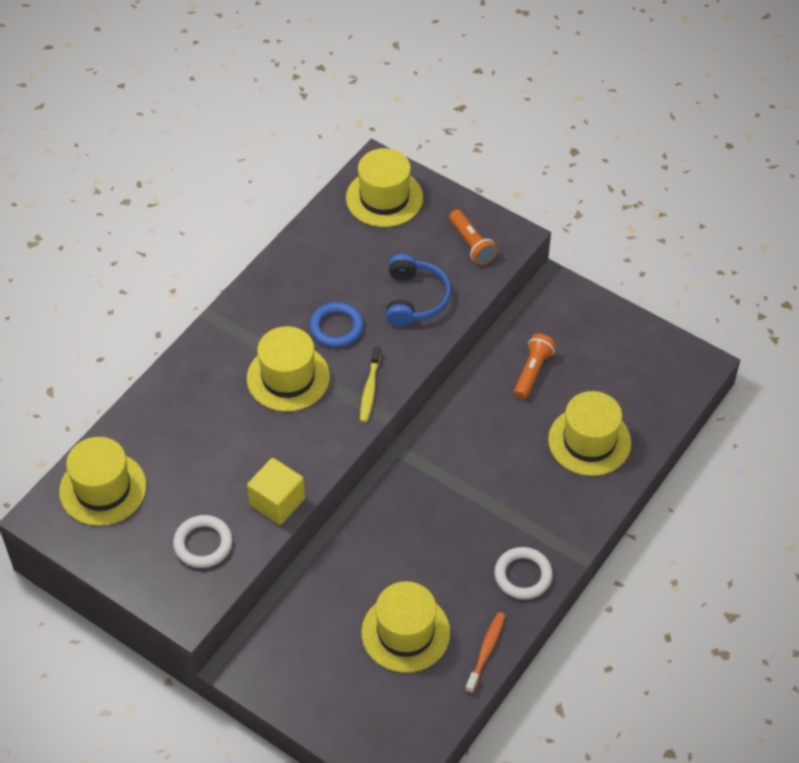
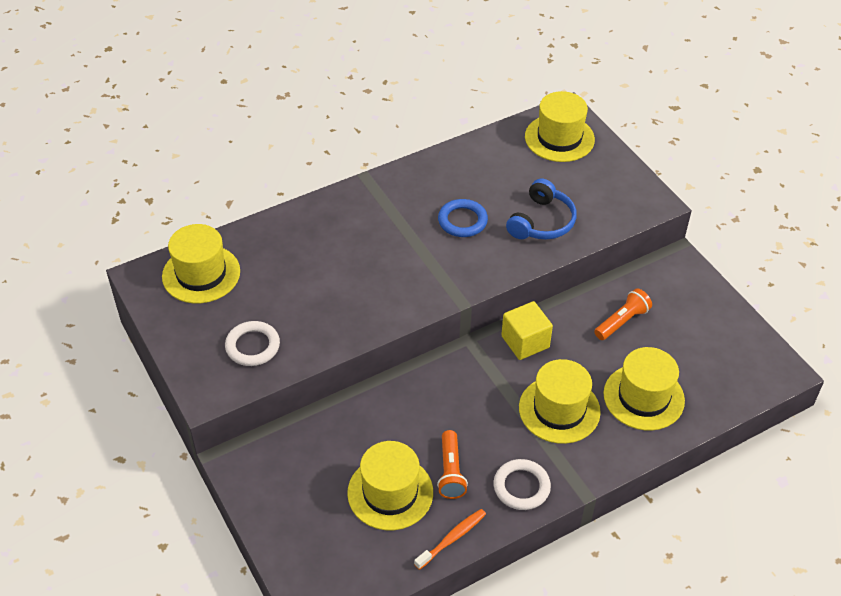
camera: 25 degrees right, 5 degrees down
(277, 502) = (333, 337): yellow cube -> yellow cube (525, 342)
(288, 377) = (400, 244): yellow hat -> yellow hat (559, 409)
(370, 389) = (463, 277): yellow toothbrush -> none
(471, 244) = (615, 196): orange flashlight -> orange flashlight (450, 472)

